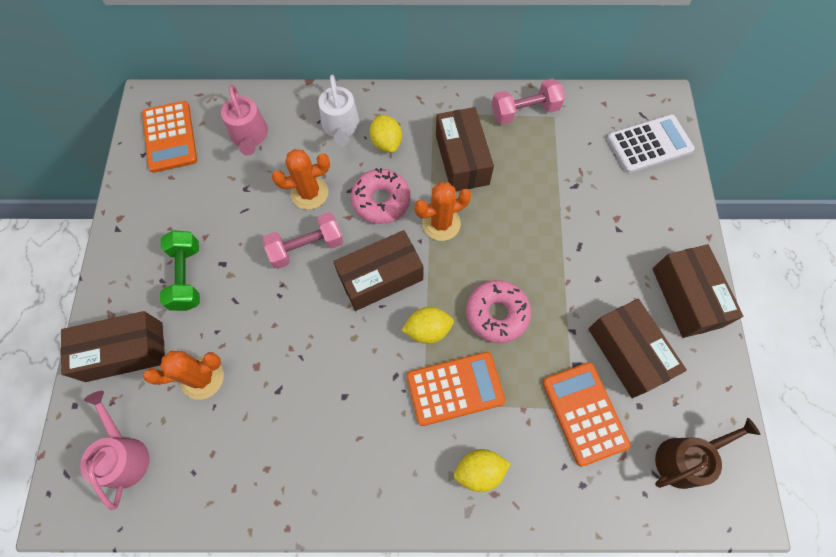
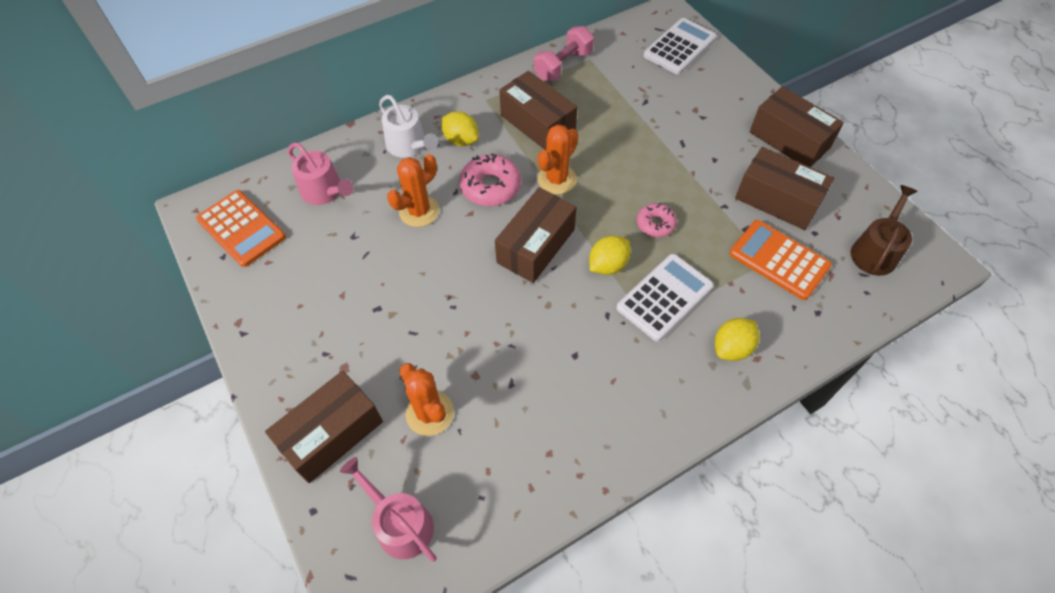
camera: 30 degrees left, 10 degrees down
(187, 277) = (349, 337): green dumbbell -> none
(202, 378) = (429, 413): orange cactus -> orange cactus turned 75 degrees counterclockwise
(306, 247) = (449, 255): pink dumbbell -> none
(455, 388) = (664, 297): orange calculator -> white calculator
(497, 314) = (655, 224): pink donut -> pink donut, size x0.62

